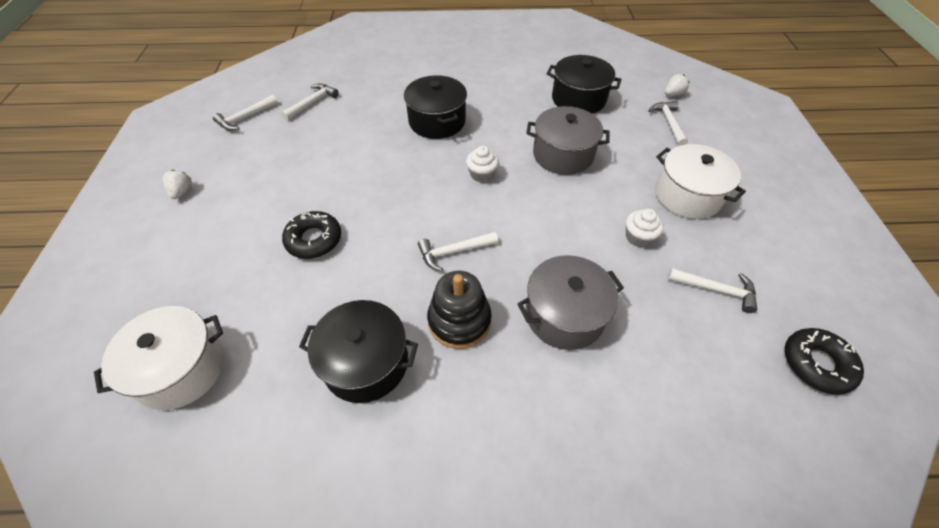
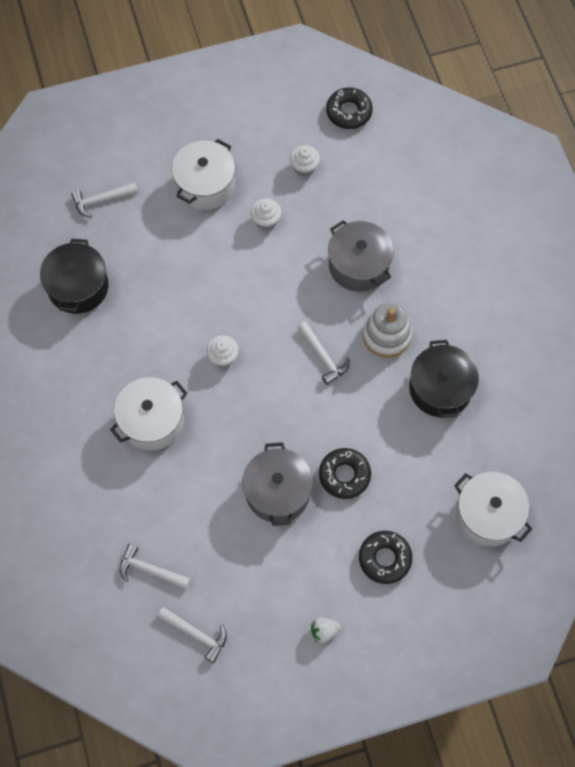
camera: 105 degrees left, 15 degrees up
(209, 252) = (384, 558): none -> black donut
(437, 121) = (152, 421): black pot -> white pot
(459, 320) = (386, 335): black stacking toy -> white stacking toy
(563, 155) = (176, 290): grey pot -> grey pot (278, 491)
(673, 94) = (48, 197): white strawberry -> none
(716, 290) = (304, 167): white hammer -> white cupcake

